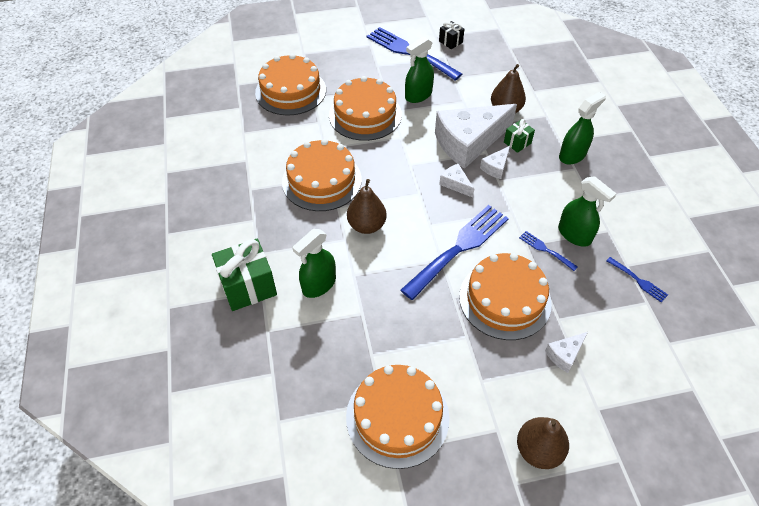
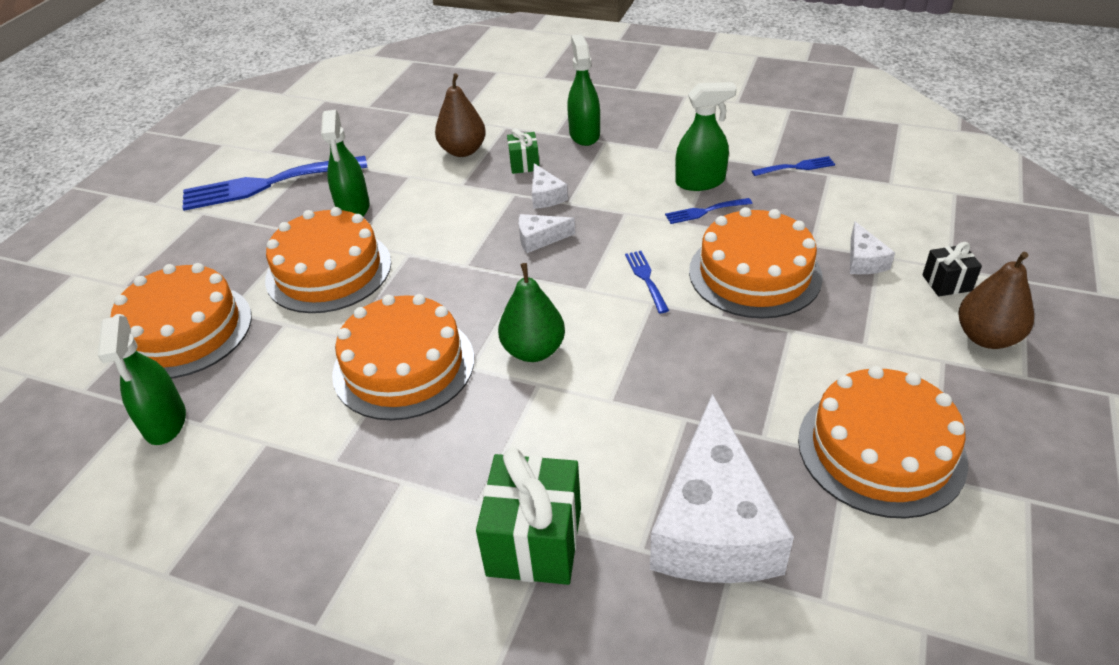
camera: 55 degrees left, 10 degrees down
(319, 285) = (599, 447): green spray bottle -> green spray bottle (165, 422)
(367, 225) = (533, 350): brown pear -> green pear
(450, 42) = (295, 144): black gift -> black gift (947, 283)
(459, 248) = (646, 278): blue fork -> blue fork, size x0.45
(469, 142) = (483, 200): white cheese -> white cheese (714, 525)

